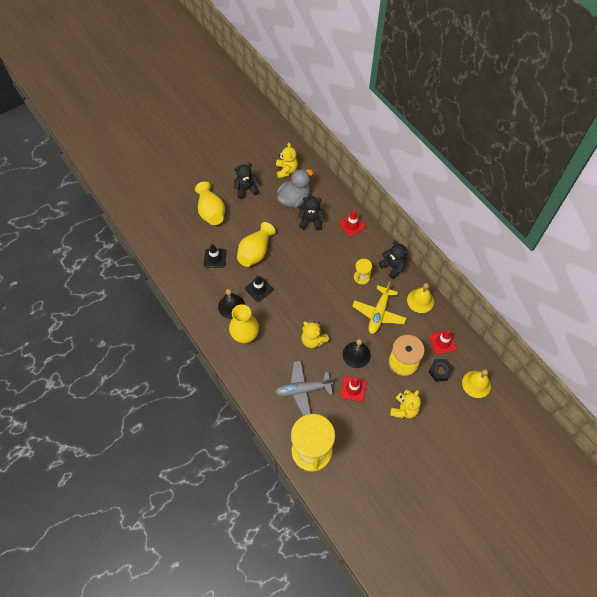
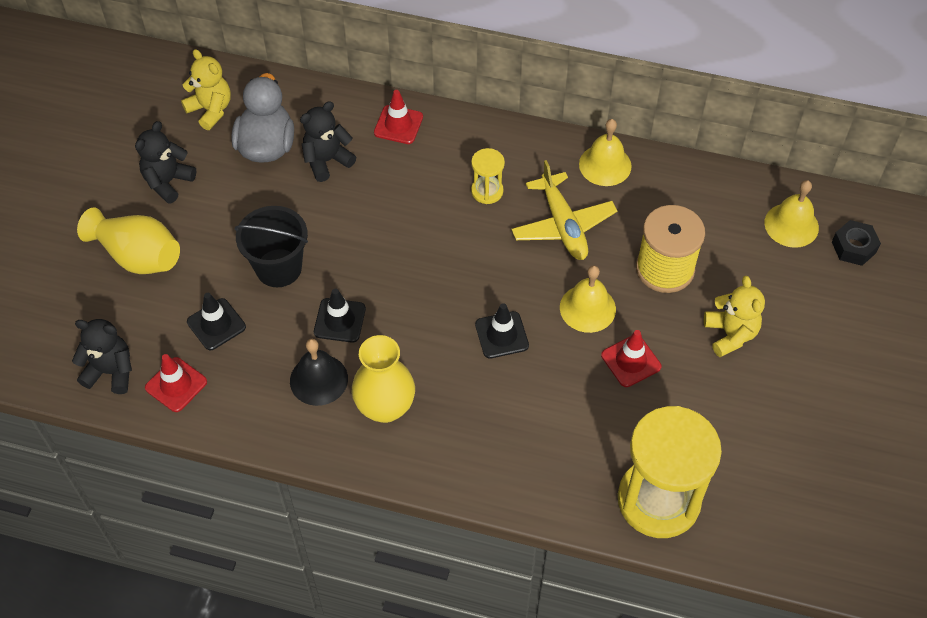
camera: 40 degrees left, 5 degrees down
(255, 252) = (278, 268): yellow vase -> black bucket
(303, 390) = (558, 420): grey plane -> none
(313, 340) = (501, 335): yellow teddy bear -> black traffic cone
(356, 354) = (587, 308): black bell -> yellow bell
(393, 267) = (519, 144): black teddy bear -> black teddy bear (111, 371)
(440, 371) = (727, 244): black nut -> black nut (853, 247)
(442, 342) = (692, 201): red traffic cone -> red traffic cone (176, 385)

